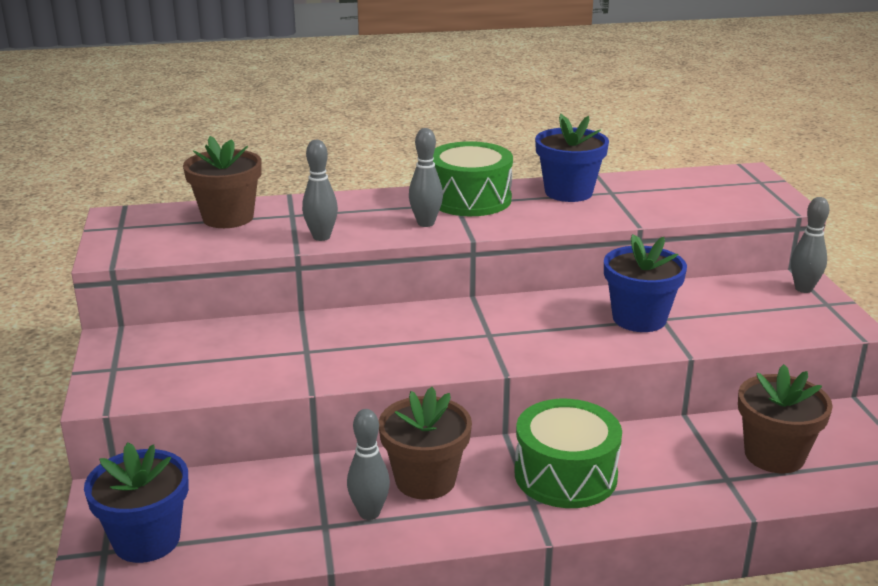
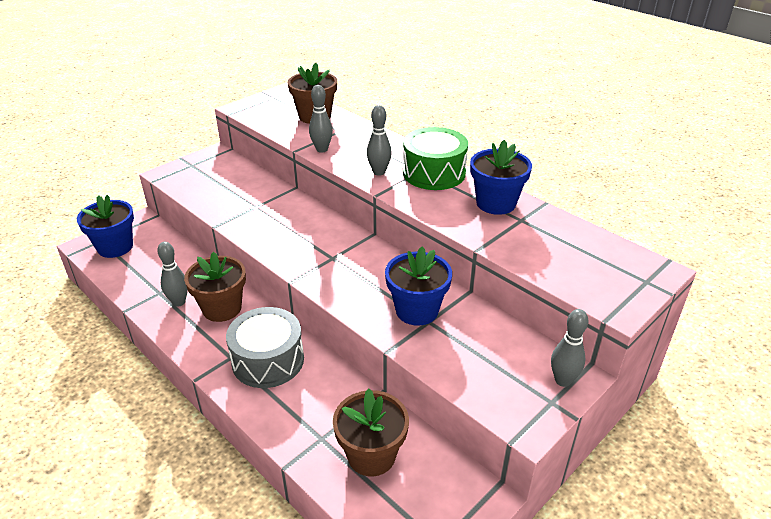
camera: 55 degrees right, 10 degrees up
(565, 474) = (268, 360): green drum -> grey drum

